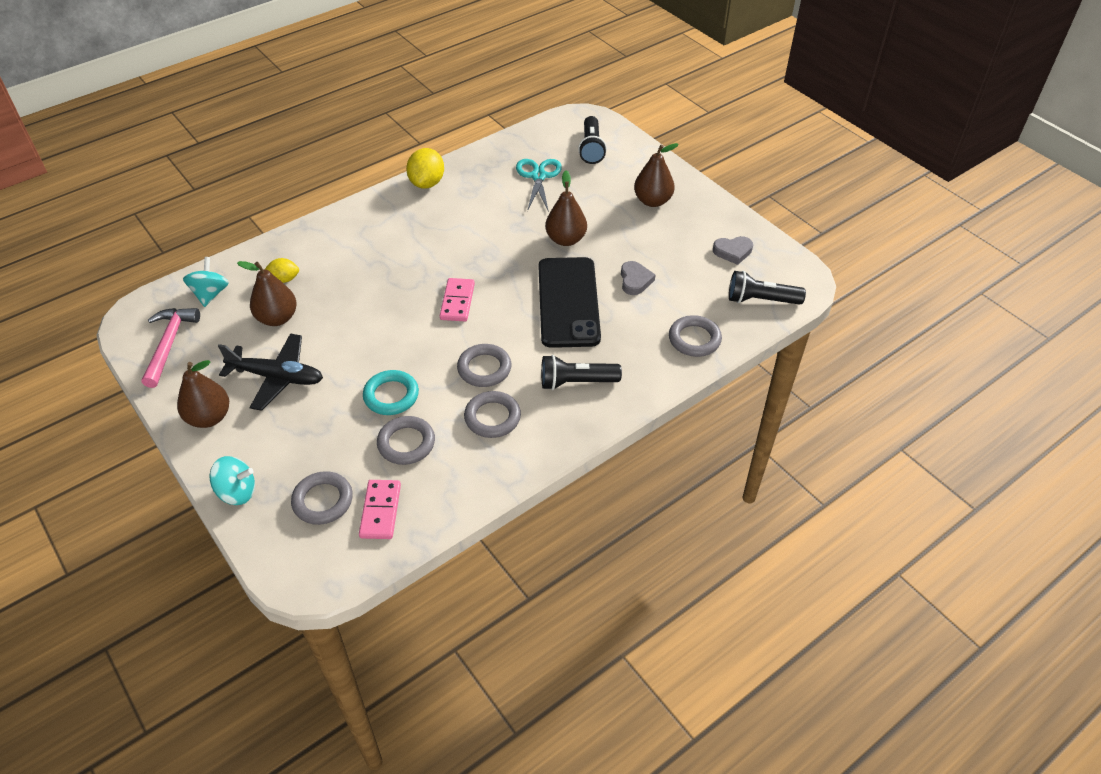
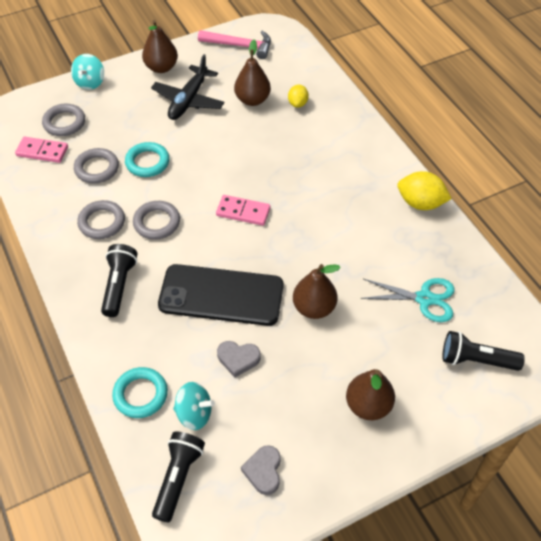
camera: 100 degrees right, 5 degrees up
(210, 294) = (289, 64): turquoise spinning top -> turquoise spinning top (194, 414)
(694, 339) = (140, 394): grey ring -> turquoise ring

